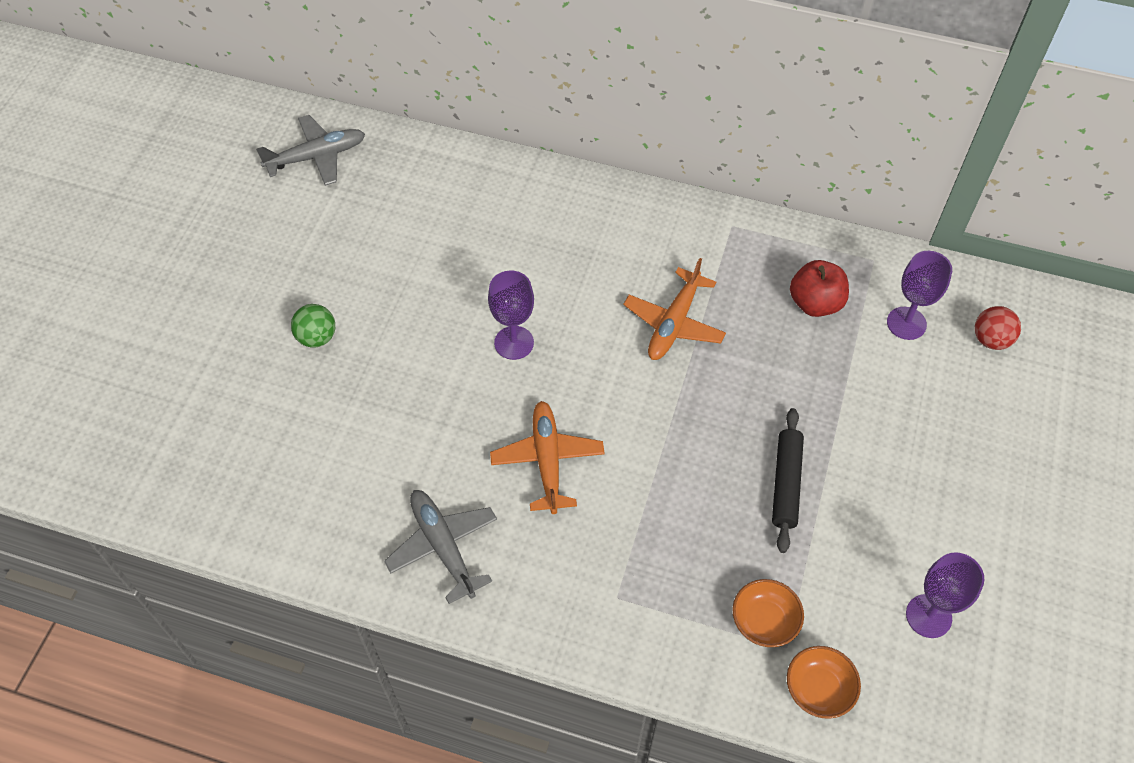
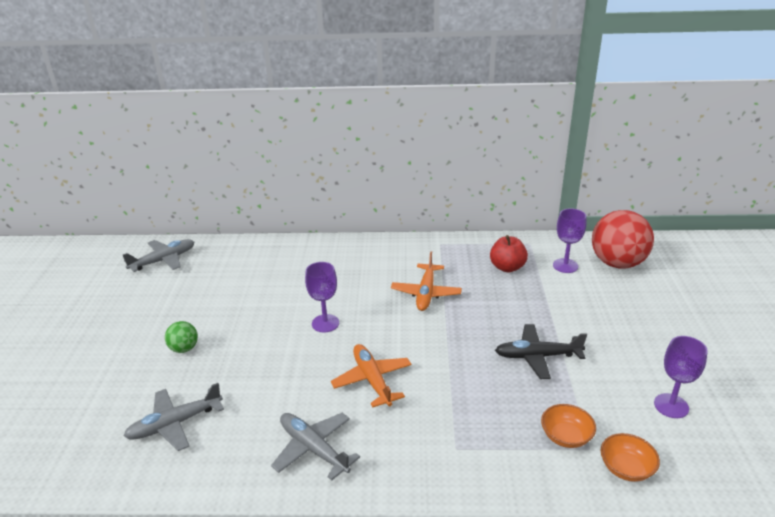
camera: 15 degrees left, 25 degrees down
(286, 460) = (175, 424): none -> grey plane
(786, 483) = (538, 356): black rolling pin -> black plane
(990, 340) = (617, 263): red ball -> red ball, size x2.12

